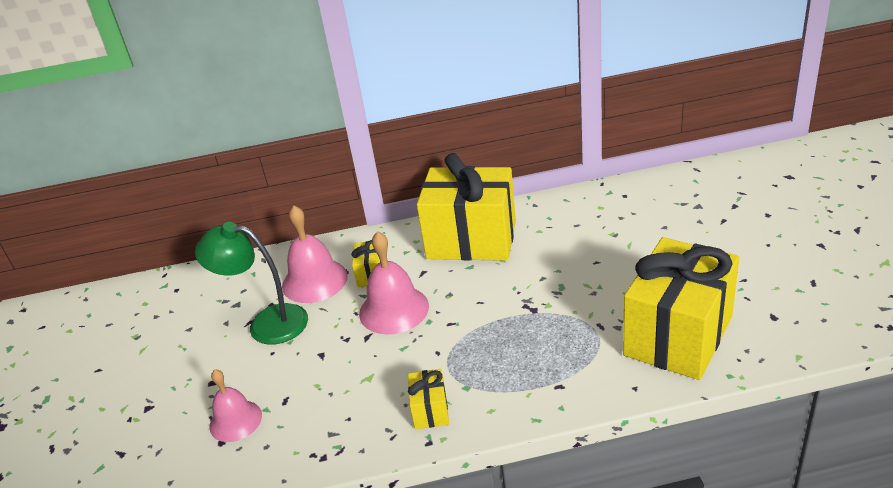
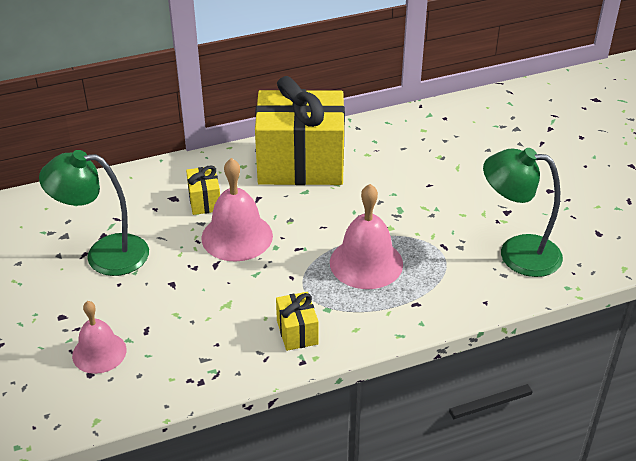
camera: 15 degrees left, 5 degrees up
(314, 281) = (144, 209): pink bell -> pink bell (366, 263)
(678, 336) = (517, 253): yellow gift -> green lamp

